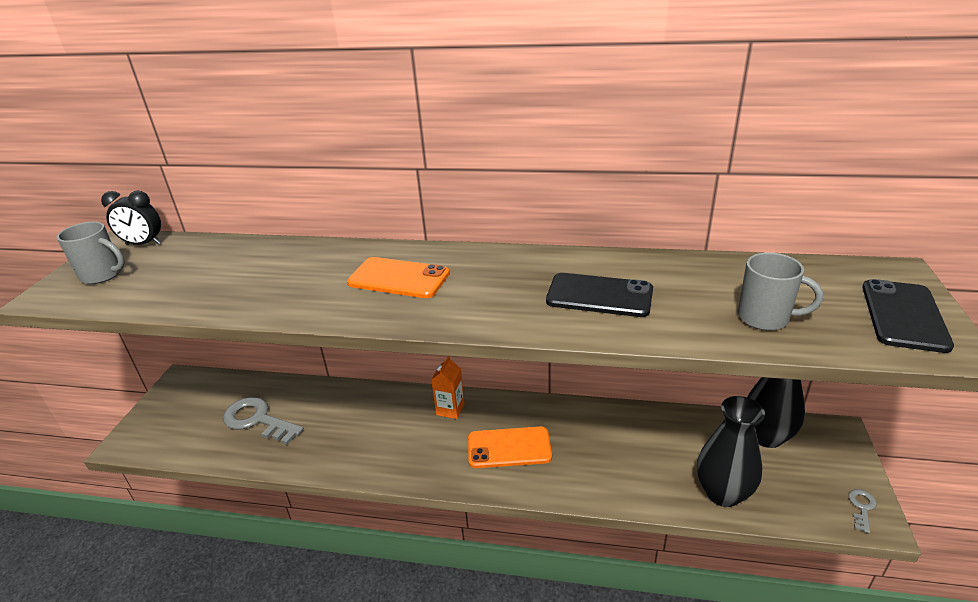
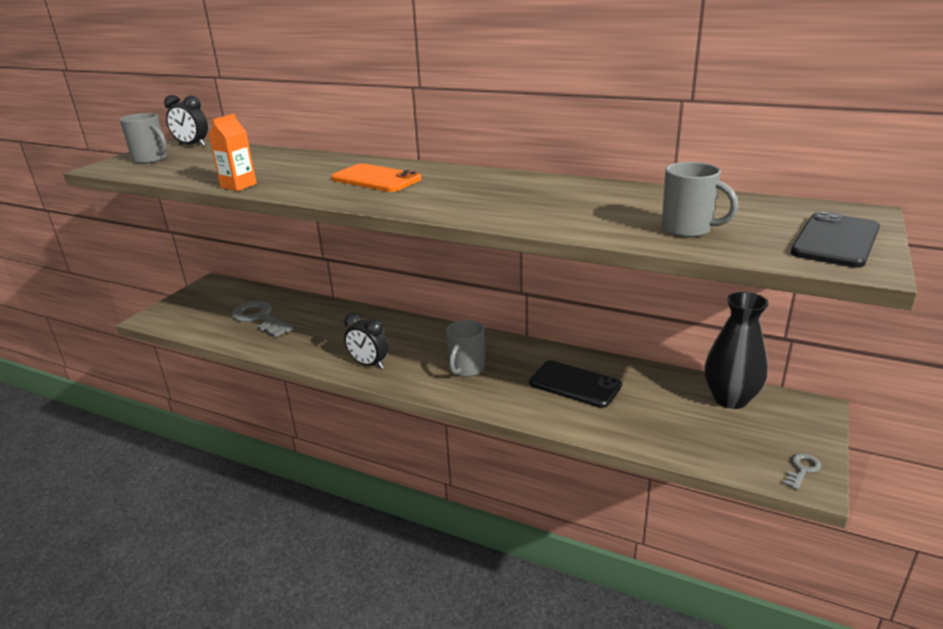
camera: 15 degrees right, 5 degrees down
(406, 461) = (369, 364): none -> black clock
(450, 409) = (427, 334): orange carton -> orange carton (238, 186)
(509, 448) = (466, 369): orange phone -> grey mug
(599, 296) = (542, 203): black phone -> black phone (574, 384)
(723, 493) = (657, 434): black vase -> none

